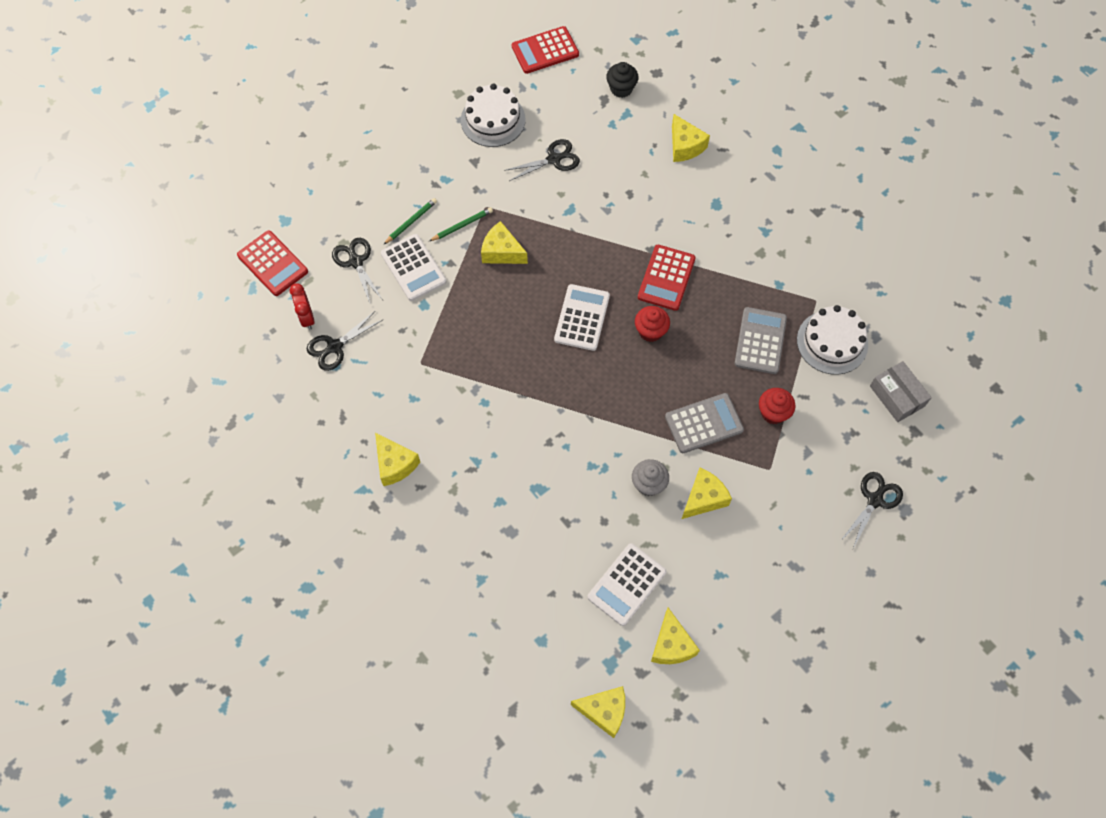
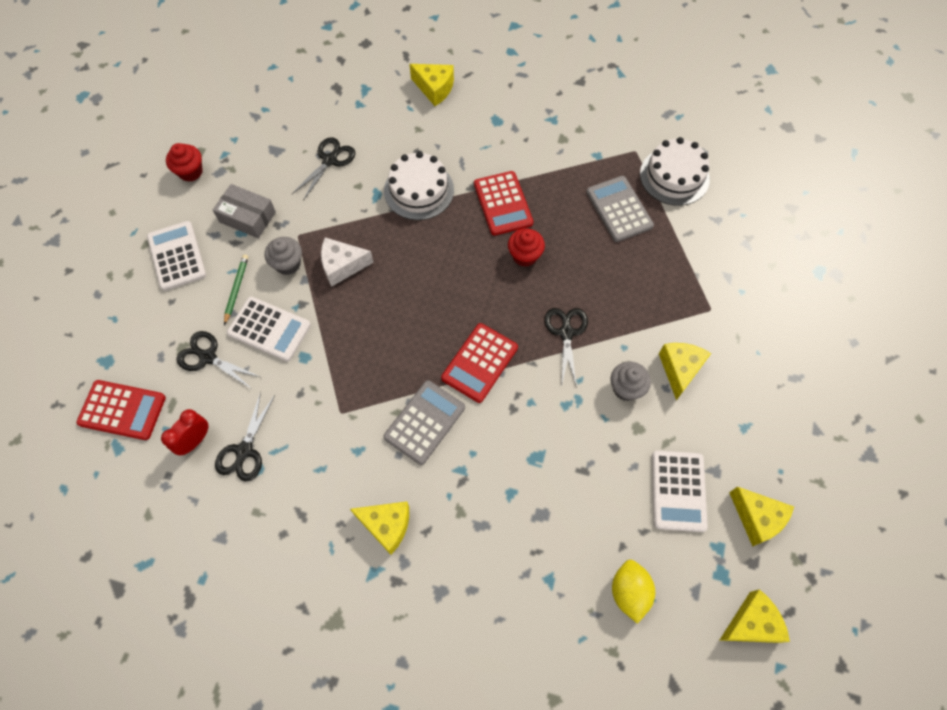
camera: 35 degrees left, 0 degrees up
(307, 317) = (195, 440): red clock -> red clock turned 90 degrees clockwise
(462, 225) = (288, 264): green pencil -> grey cupcake
(493, 120) = (248, 157): white cake -> white cake (419, 190)
(501, 252) = (342, 266): yellow cheese -> white cheese
(531, 627) = (629, 592): none -> yellow lemon
(545, 51) = (253, 75): red calculator -> red calculator (479, 363)
(582, 318) = (457, 280): white calculator -> white calculator (177, 256)
(621, 89) = (345, 71): black cupcake -> none
(704, 423) = (629, 306): grey calculator -> grey calculator (424, 422)
(773, 413) = (676, 261): red cupcake -> red cupcake (190, 172)
(875, 499) = (808, 281): black scissors -> black scissors (566, 332)
(897, 396) = (756, 188): grey box -> grey box (247, 217)

